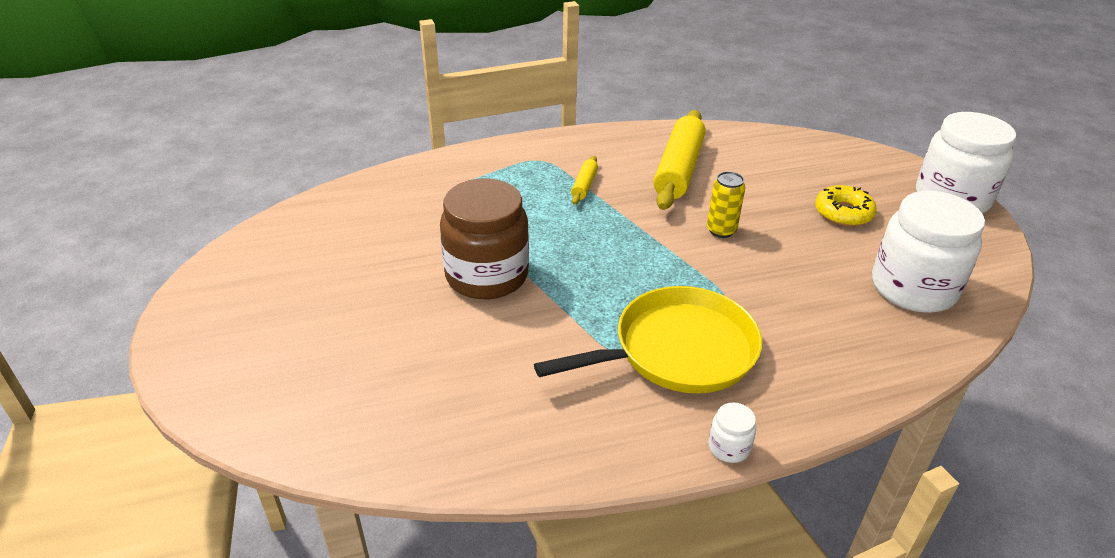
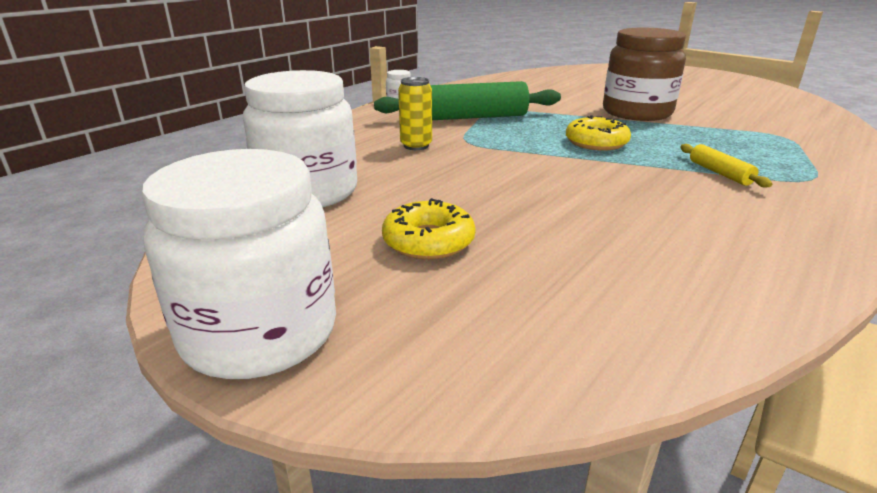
camera: 145 degrees right, 10 degrees down
(611, 249) = (596, 142): none -> yellow donut
(678, 170) = (682, 221): yellow rolling pin -> none
(678, 350) = (468, 117): yellow pan -> green rolling pin
(721, 230) = (537, 179): yellow can -> yellow can (416, 146)

